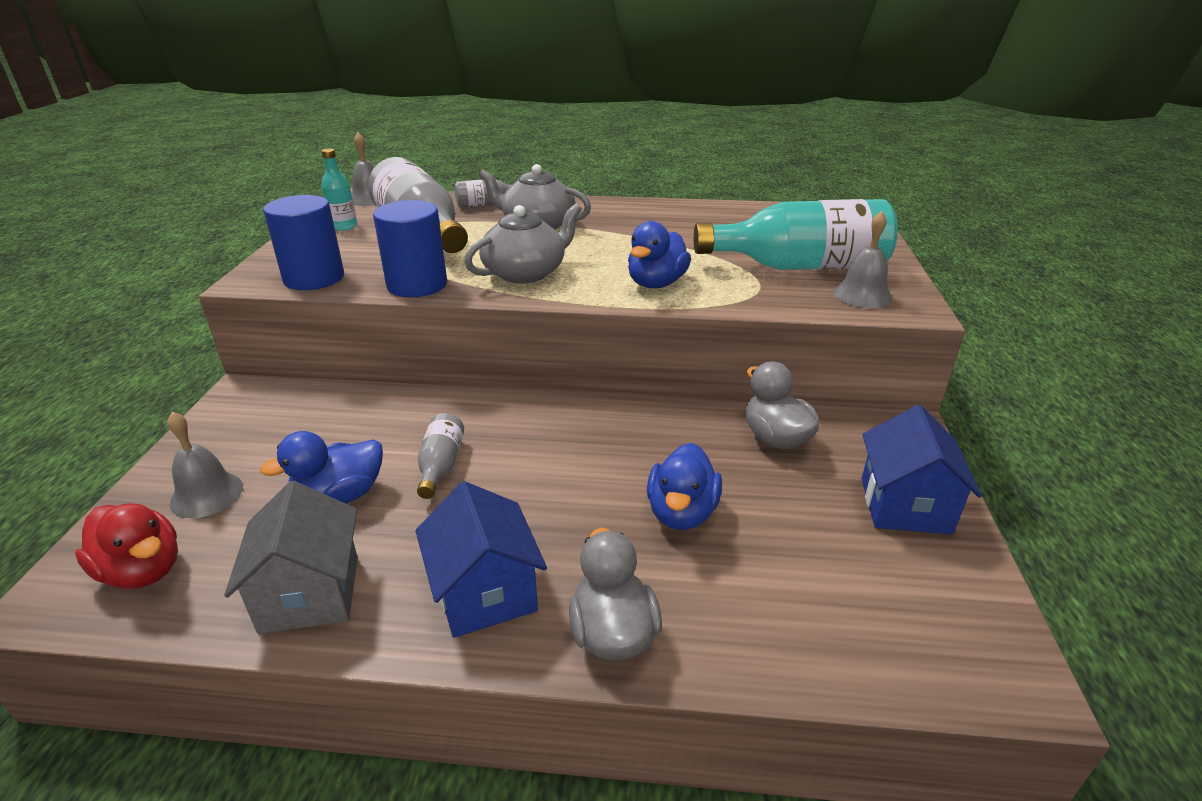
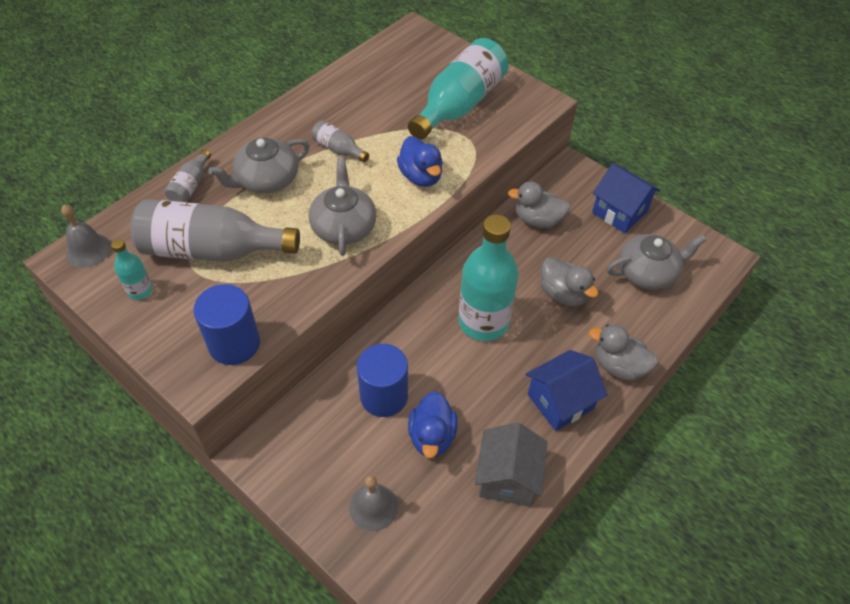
camera: 55 degrees left, 20 degrees up
(143, 571) = (428, 556): red duck -> none
(310, 593) = (507, 477): grey house -> grey house turned 75 degrees clockwise
(417, 285) = (306, 290): blue cylinder -> blue cylinder (384, 396)
(440, 466) = (442, 375): grey bottle -> grey bottle (338, 149)
(485, 592) = (560, 402): blue house -> blue house turned 45 degrees counterclockwise
(556, 463) = (483, 322): none -> turquoise bottle
(681, 513) = (563, 294): blue duck -> grey duck
(837, 587) = (647, 272): none -> grey teapot
(862, 295) = (514, 107): grey bell -> none

